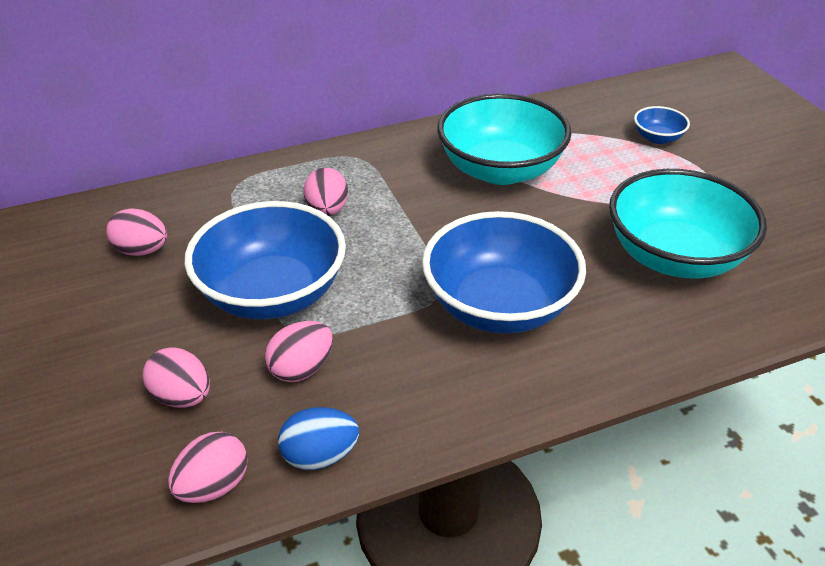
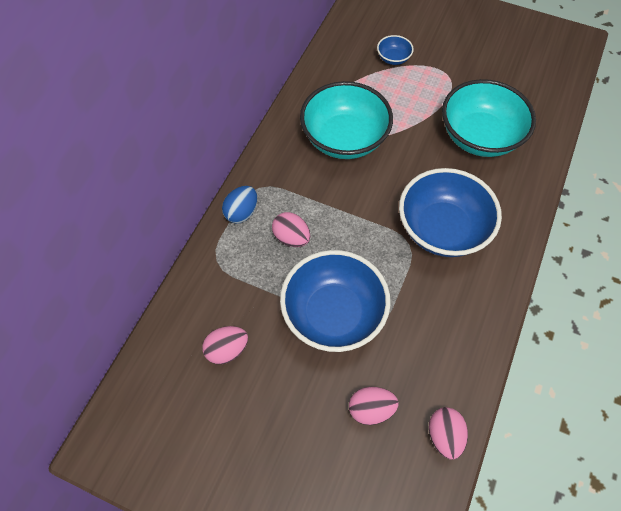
camera: 45 degrees left, 20 degrees up
(302, 369) = (403, 343): pink egg -> none
(320, 456) = (466, 378): blue egg -> blue egg (241, 212)

